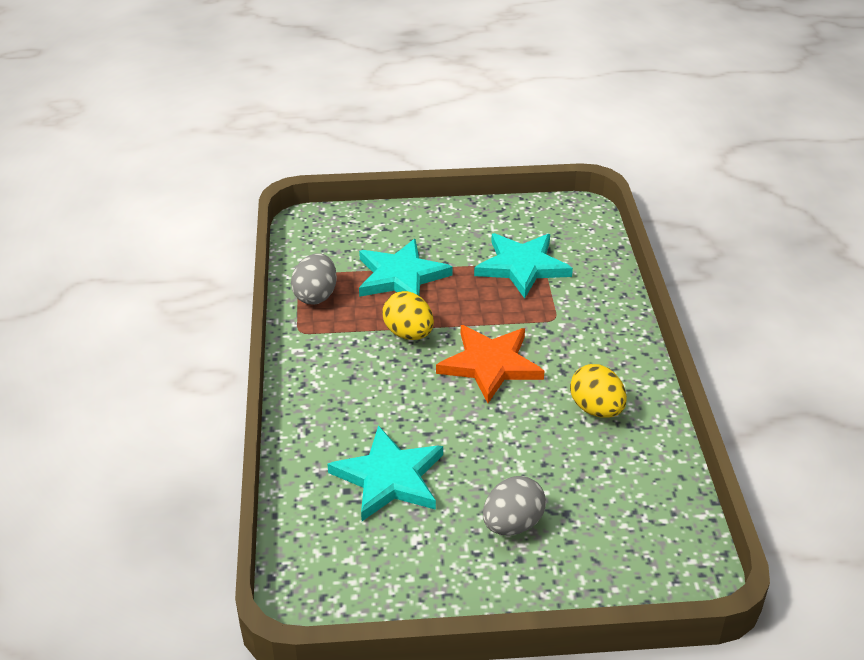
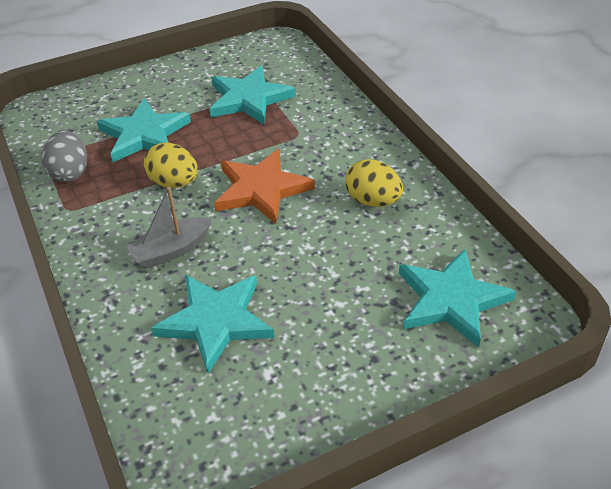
camera: 20 degrees left, 5 degrees up
(378, 399) = (171, 250): none -> grey boat
(512, 524) = (352, 328): grey egg -> none
(623, 530) = (451, 300): none -> turquoise star

